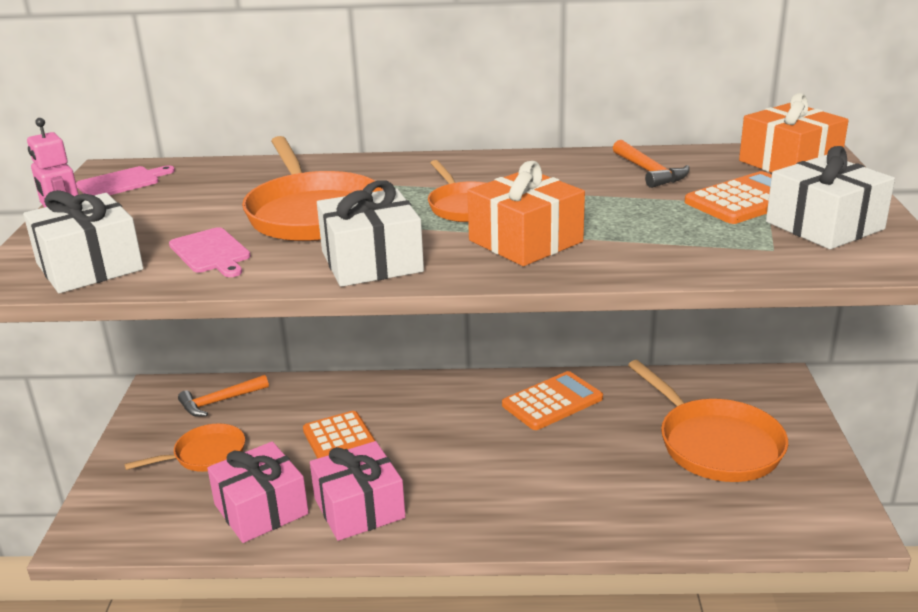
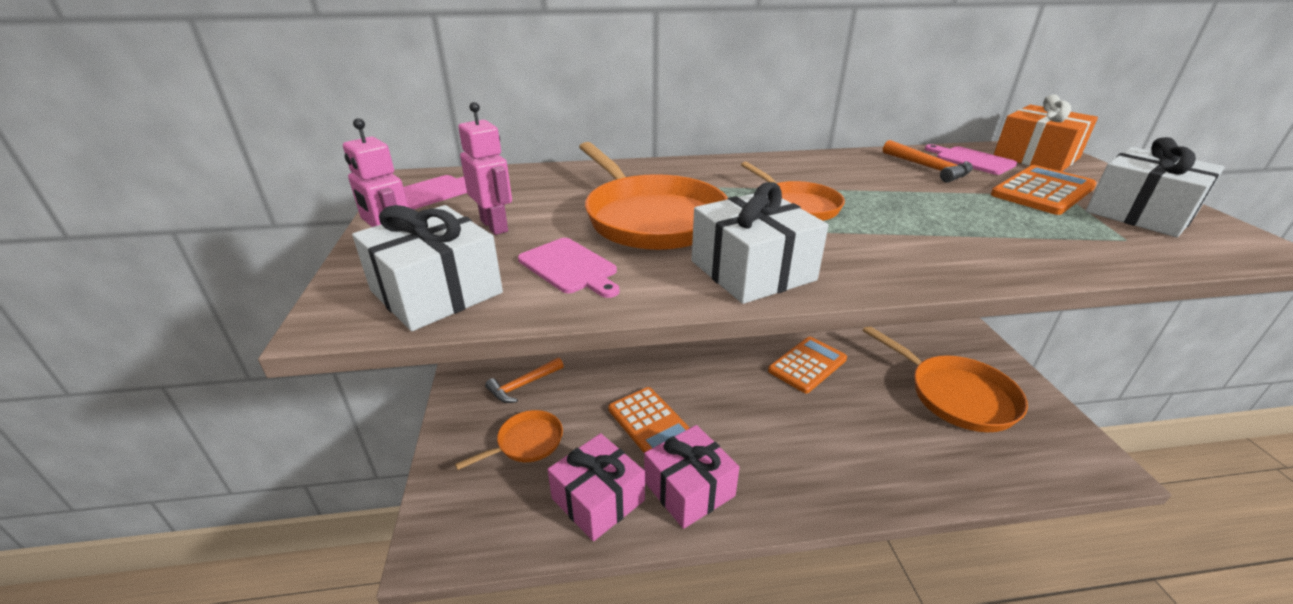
camera: 10 degrees left, 5 degrees up
(164, 215) = (495, 226): none -> pink robot
(525, 241) = (888, 240): orange gift -> none
(709, 164) = (971, 160): none -> pink cutting board

